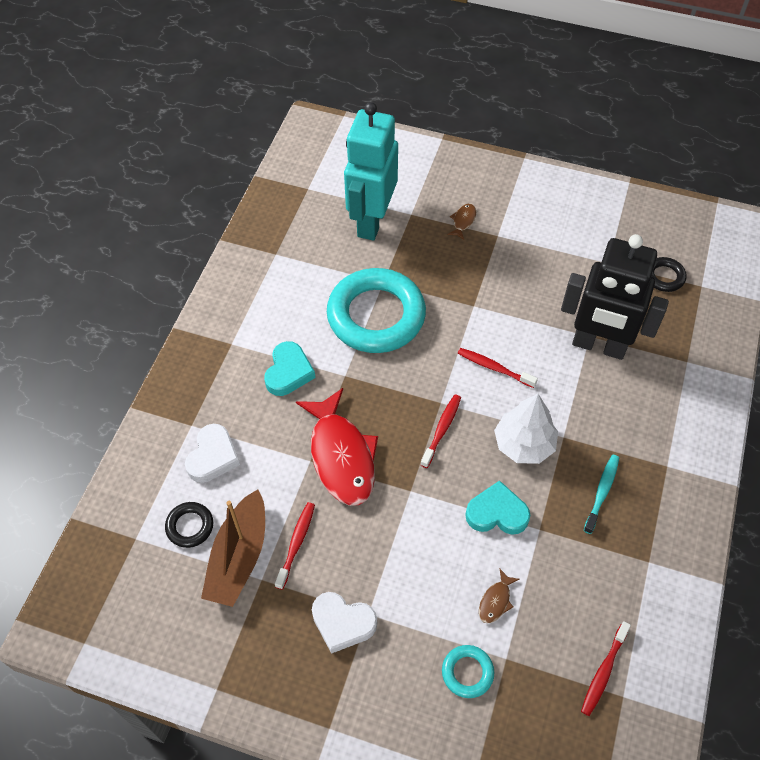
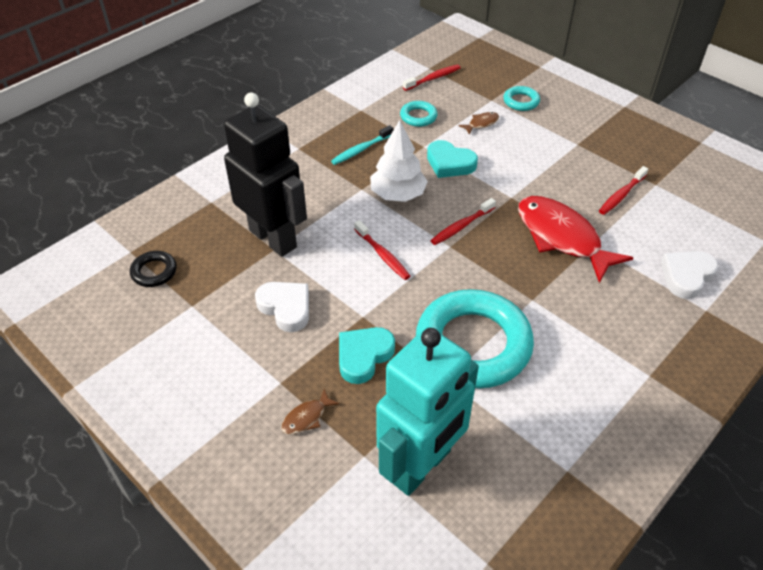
camera: 155 degrees left, 10 degrees down
(190, 526) = (714, 233): black ring -> none
(239, 557) = (672, 202): brown boat -> none
(288, 372) = (591, 323): turquoise heart -> turquoise heart (363, 356)
(341, 456) = (562, 237): red fish -> red fish turned 45 degrees counterclockwise
(343, 623) = (598, 145): white heart -> white heart (286, 308)
(575, 579) = (418, 117): none -> turquoise ring

